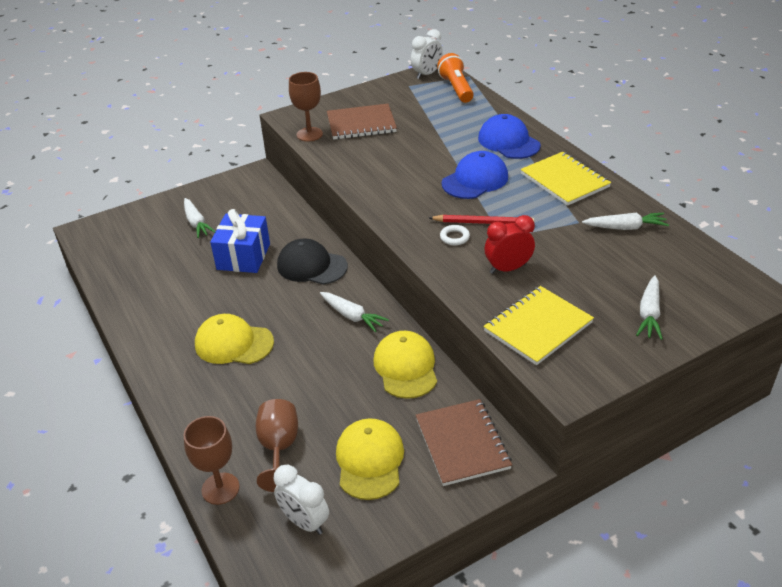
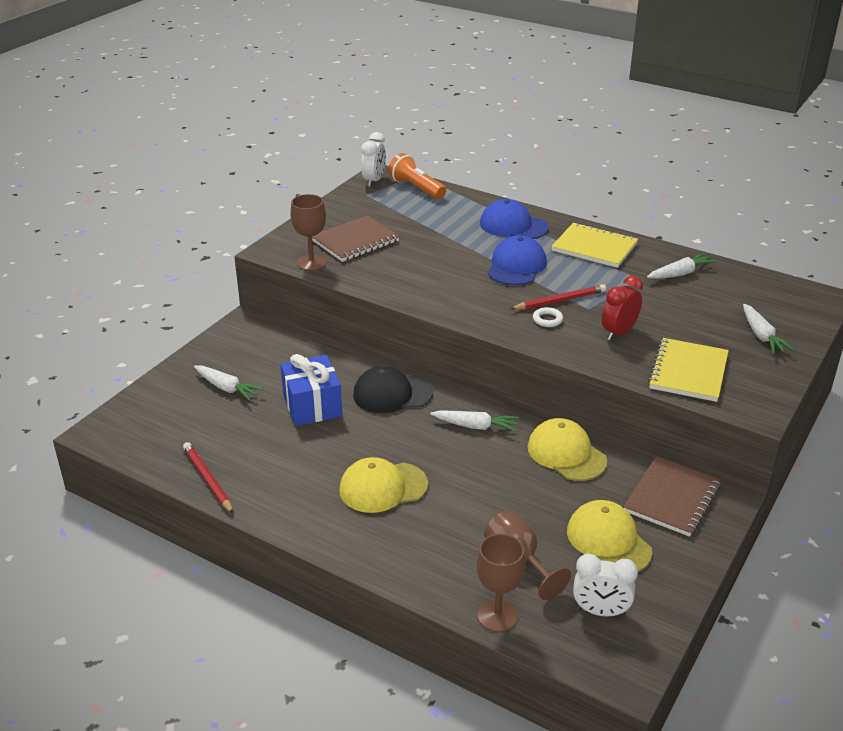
camera: 30 degrees left, 5 degrees down
(120, 292) = (208, 479): none -> red pencil
(462, 443) = (672, 498): brown notebook -> brown notebook turned 75 degrees clockwise

